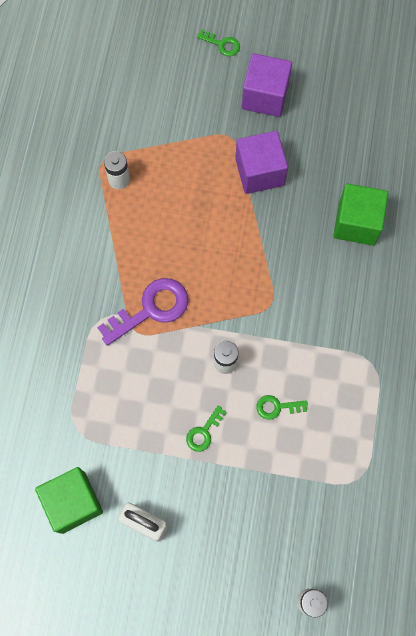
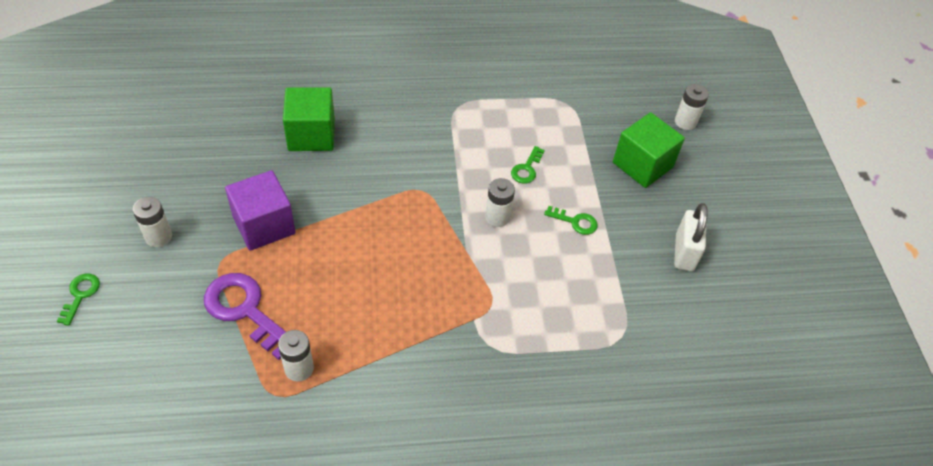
camera: 110 degrees left, 20 degrees down
(73, 502) = (696, 320): green cube -> green cube (642, 165)
(151, 309) = (460, 295): purple key -> purple key (245, 310)
(265, 96) = (158, 237): purple cube -> white battery
(276, 407) = (526, 169): green key -> green key turned 45 degrees clockwise

